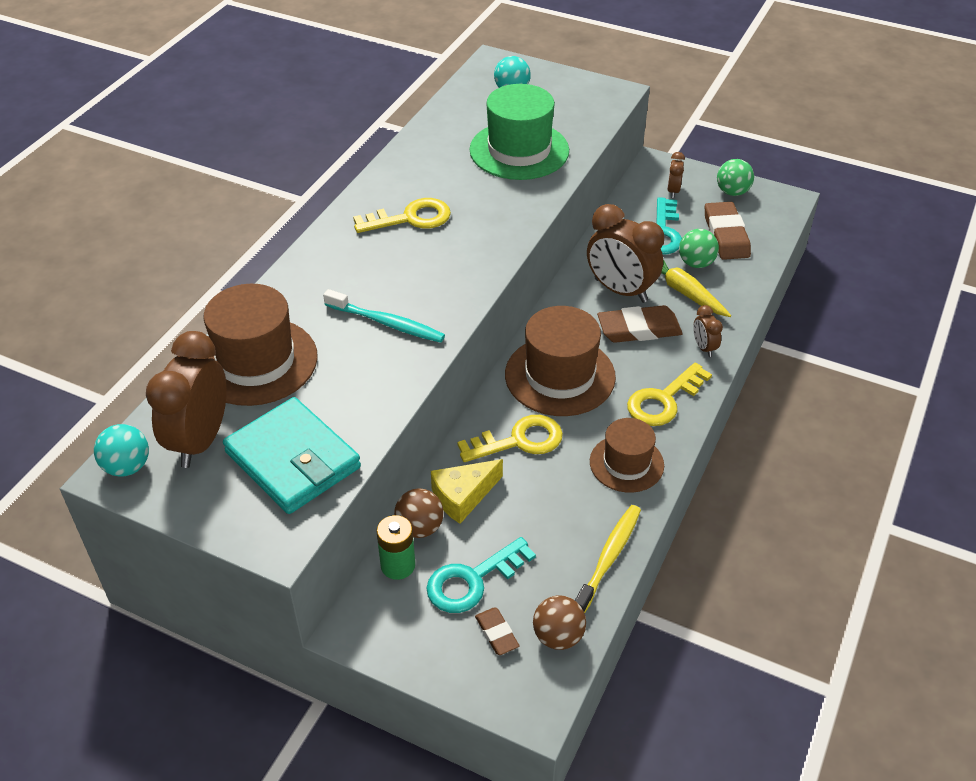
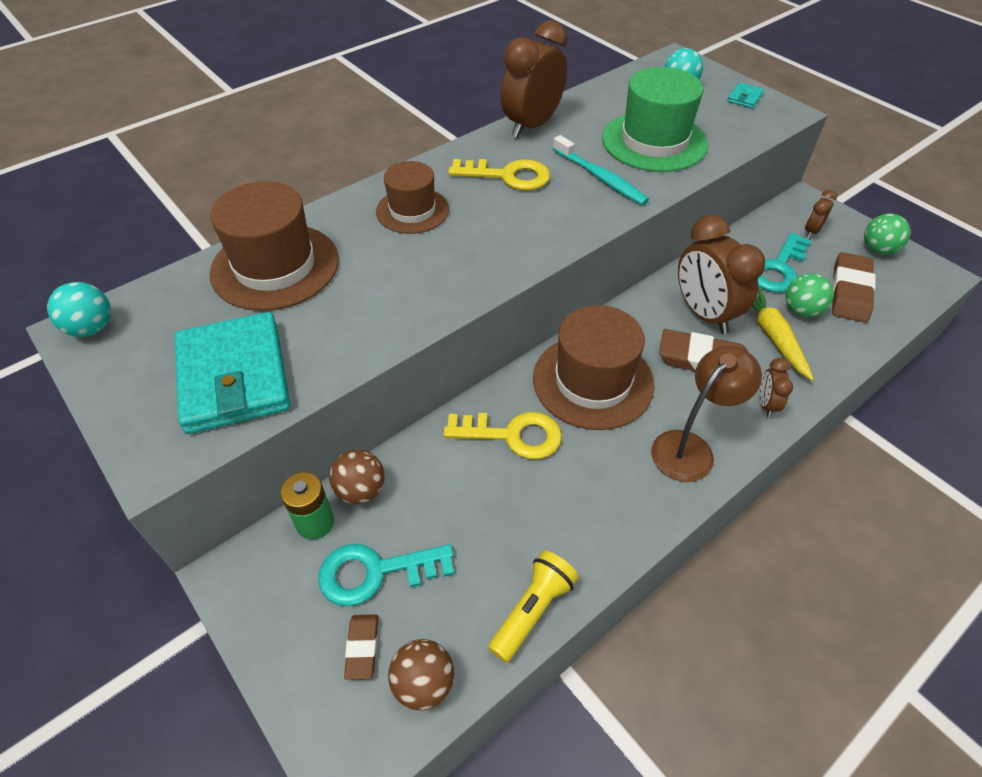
camera: 25 degrees right, 5 degrees up
(200, 440) = (170, 326): brown clock -> brown clock (532, 126)
(387, 323) = (418, 268): turquoise toothbrush -> turquoise toothbrush (600, 177)
(463, 496) = (422, 473): yellow cheese -> none
(574, 87) = (744, 98): none -> turquoise wallet
(608, 558) = (532, 610): yellow toothbrush -> yellow flashlight
(626, 463) = (612, 504): brown hat -> brown hat (412, 210)
(663, 400) = (690, 448): yellow key -> brown lamp

